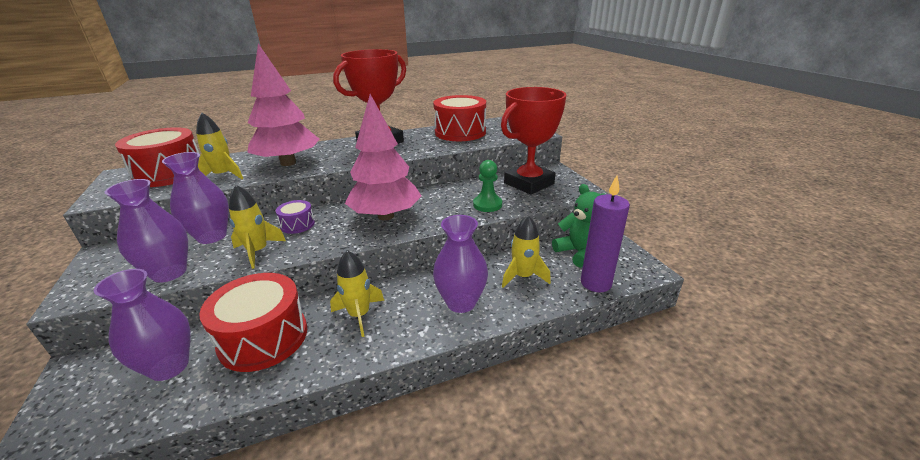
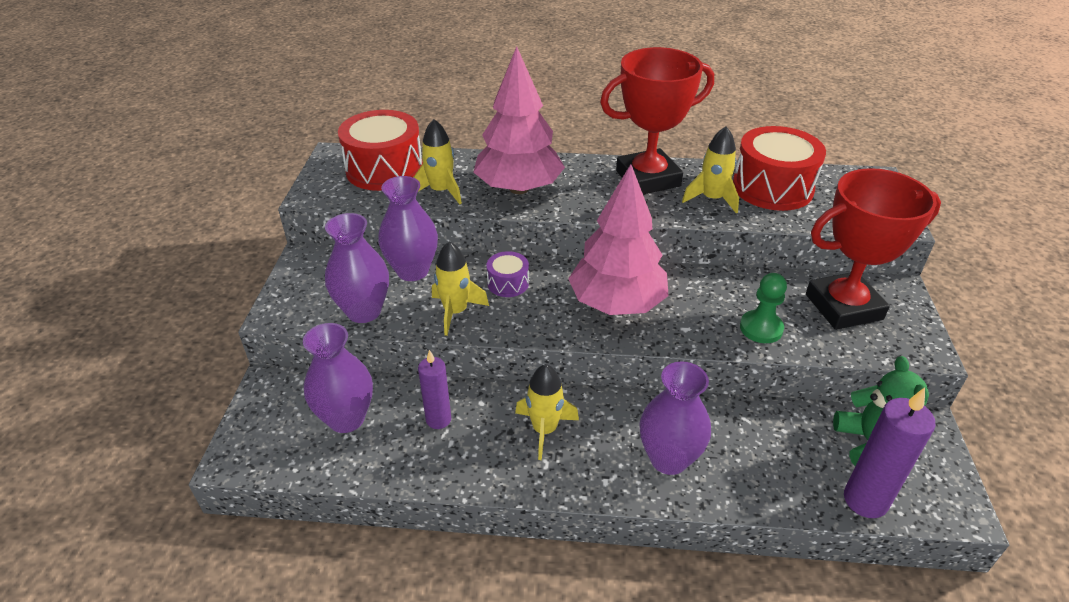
camera: 25 degrees right, 10 degrees up
(263, 338) = (438, 419): red drum -> purple candle
(523, 276) = (767, 451): yellow rocket -> yellow rocket (712, 199)

